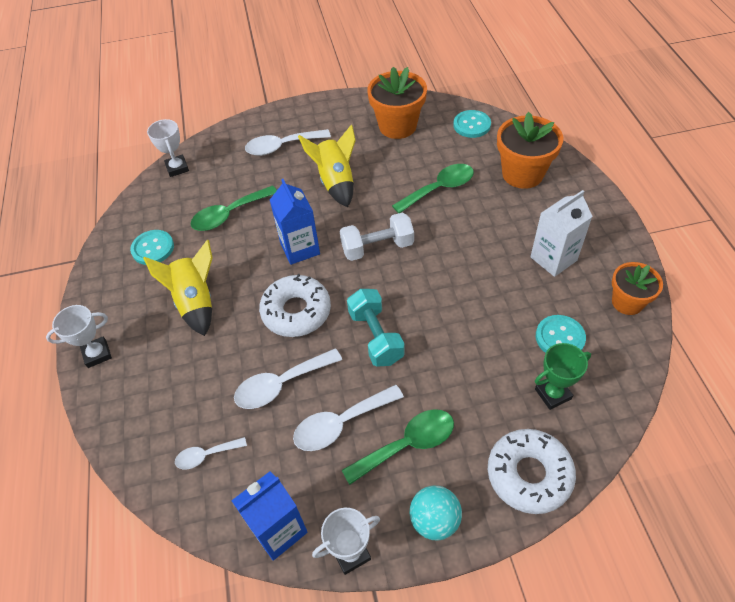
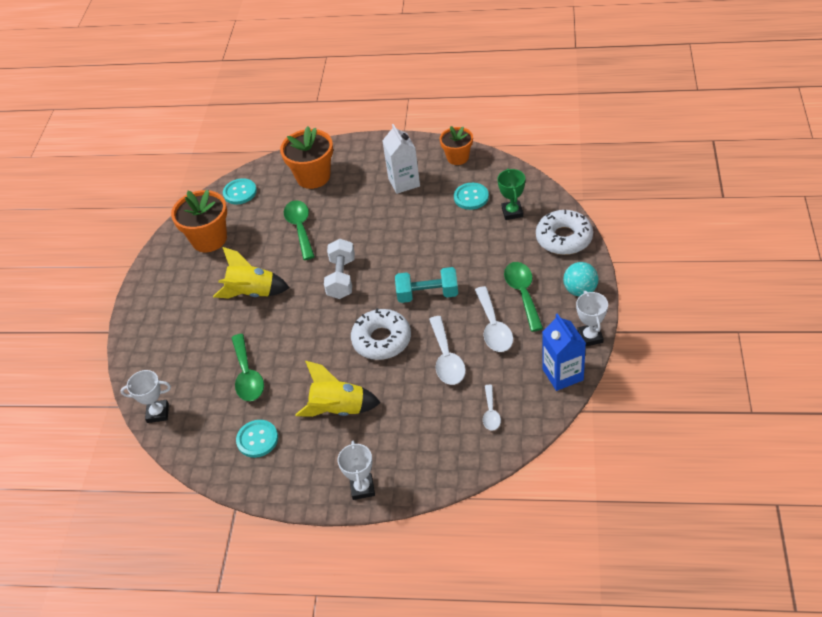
camera: 70 degrees left, 5 degrees down
(282, 147) = (181, 325): white spoon -> none
(300, 248) = (316, 329): blue carton -> none

